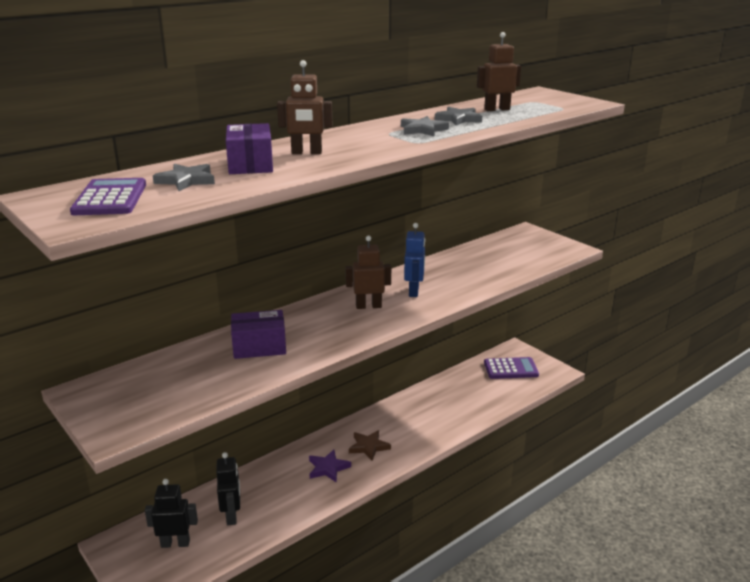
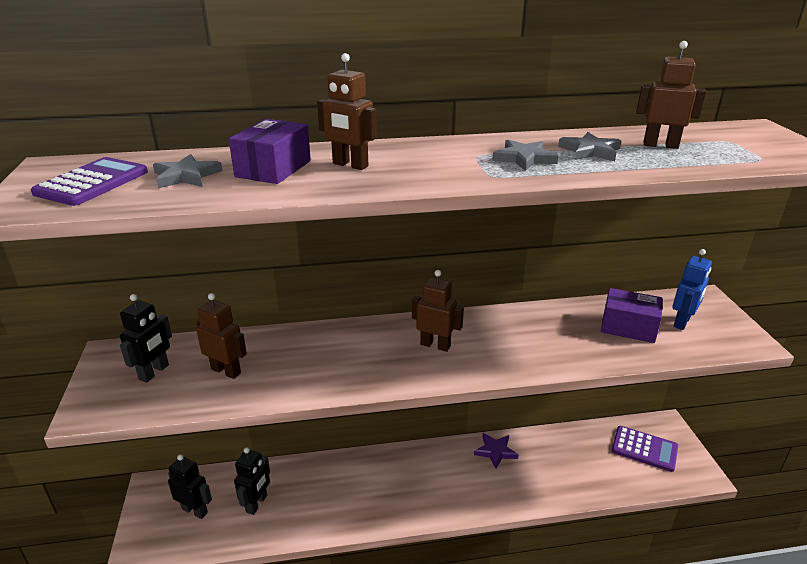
camera: 30 degrees right, 5 degrees up
(145, 390) = (154, 372): none -> black robot
(212, 370) = (226, 371): none -> brown robot
(259, 347) = (289, 359): purple box -> purple box (628, 327)
(328, 468) = (373, 490): purple star -> purple star (495, 451)
(368, 447) = (427, 483): brown star -> none
(414, 291) = (500, 342): blue robot -> blue robot (682, 322)

